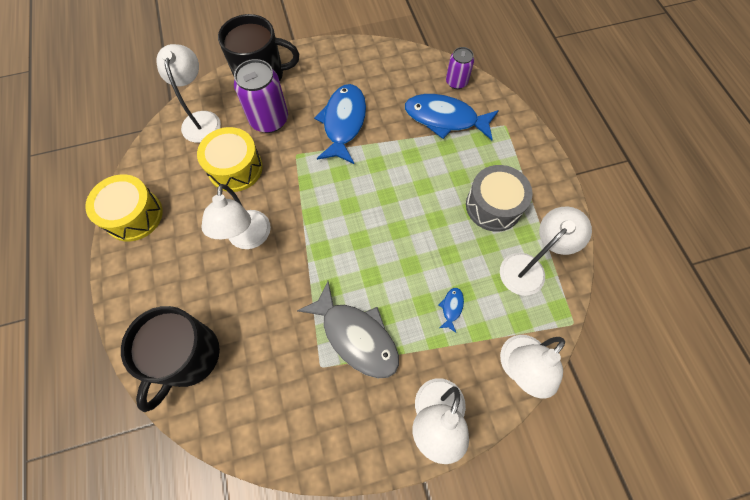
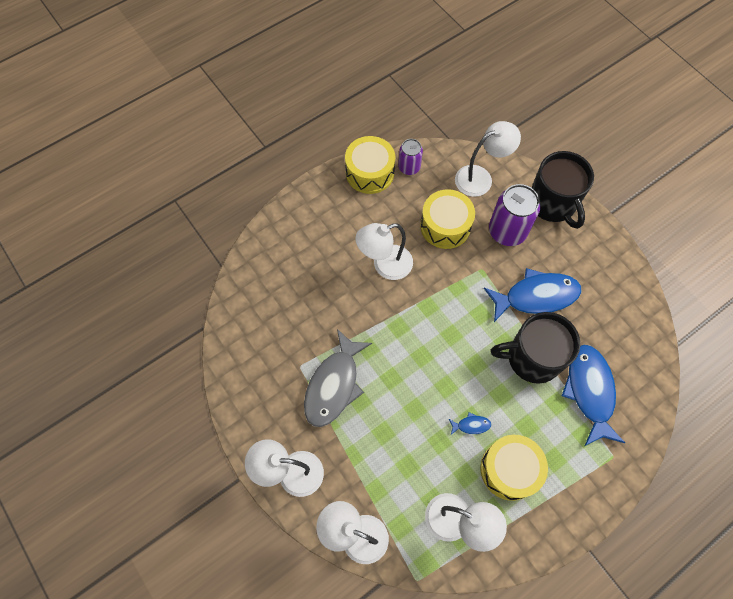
camera: 70 degrees right, 0 degrees up
(187, 357) = (274, 266): black mug -> black mug (532, 358)
(451, 308) = (389, 458): blue fish -> blue fish (471, 425)
(456, 82) = (643, 389): purple can -> purple can (409, 167)
(493, 206) = (509, 470): grey drum -> yellow drum

